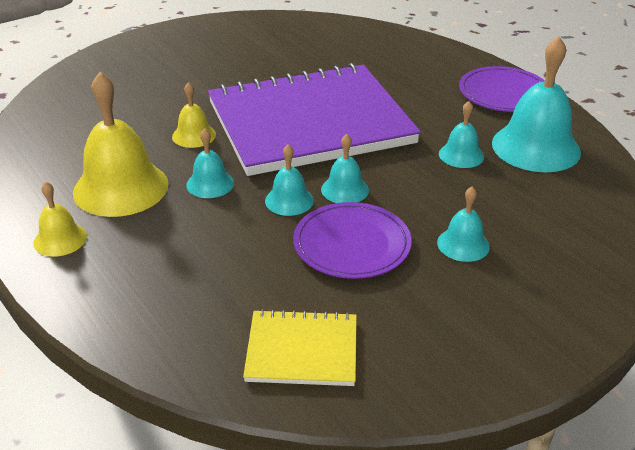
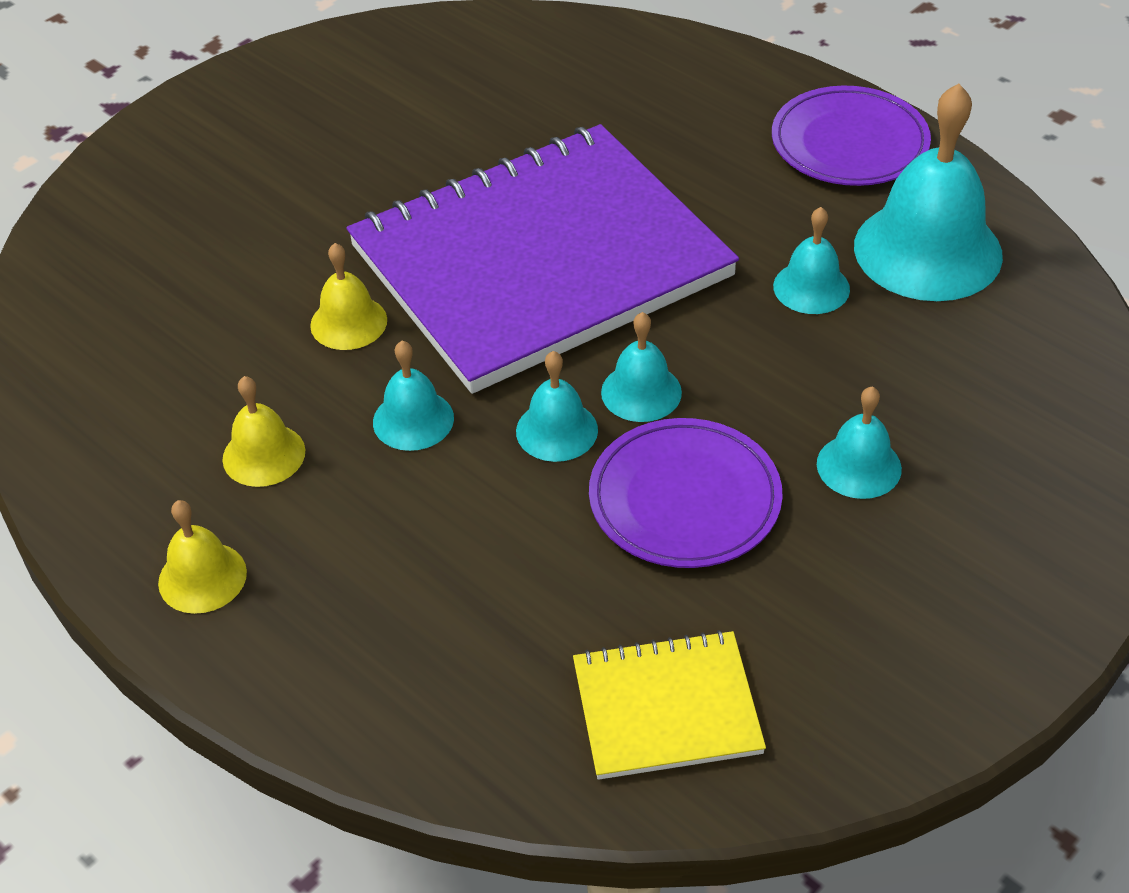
camera: 10 degrees left, 10 degrees up
(121, 188) = (264, 455): yellow bell -> yellow bell, size x0.51

